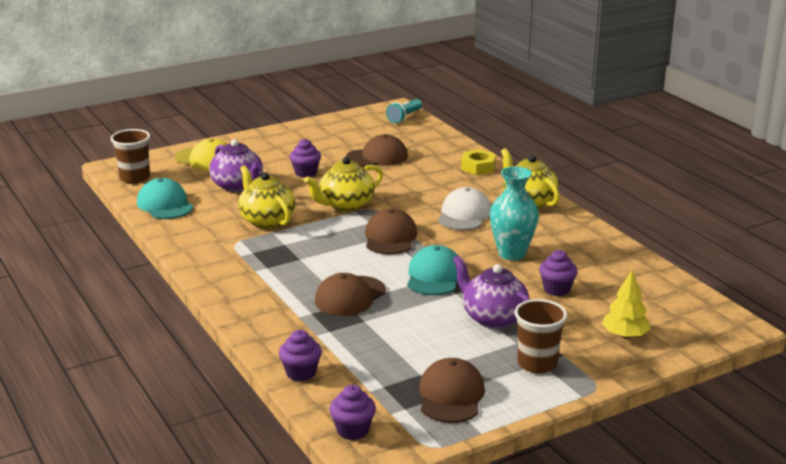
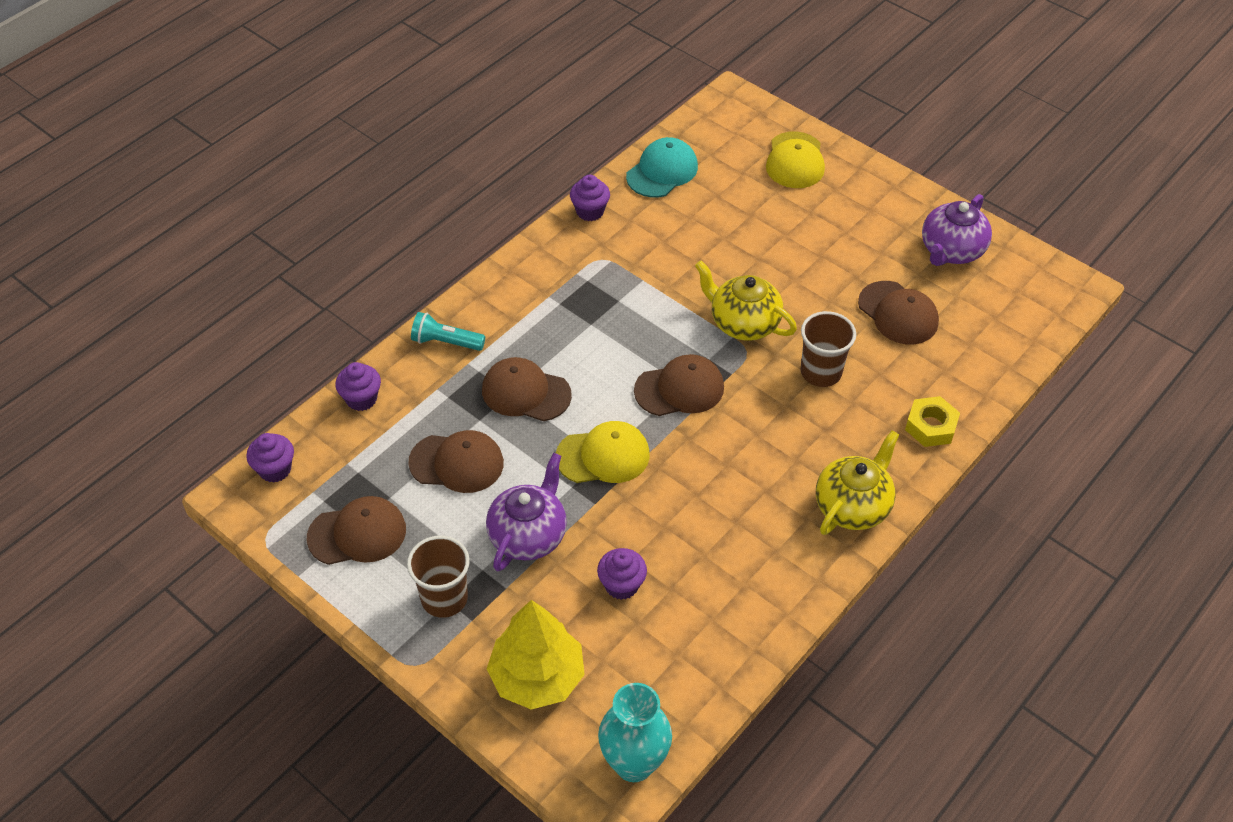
camera: 70 degrees right, 25 degrees up
(135, 178) = (713, 123): brown cup -> brown cup (821, 372)
(238, 186) = (739, 213): purple teapot -> purple teapot (951, 251)
(267, 220) = (667, 266): yellow teapot -> none
(306, 173) = (810, 260): purple cupcake -> purple cupcake (590, 211)
(403, 337) = (457, 463): none -> brown cap
(404, 117) = (1048, 304): turquoise flashlight -> turquoise flashlight (446, 342)
(434, 276) = (603, 456): turquoise cap -> yellow cap
(464, 215) = (777, 446): white cap -> none
(512, 254) = (694, 519): turquoise vase -> turquoise vase (634, 763)
(625, 335) = (537, 677): yellow tree -> yellow tree, size x1.59

